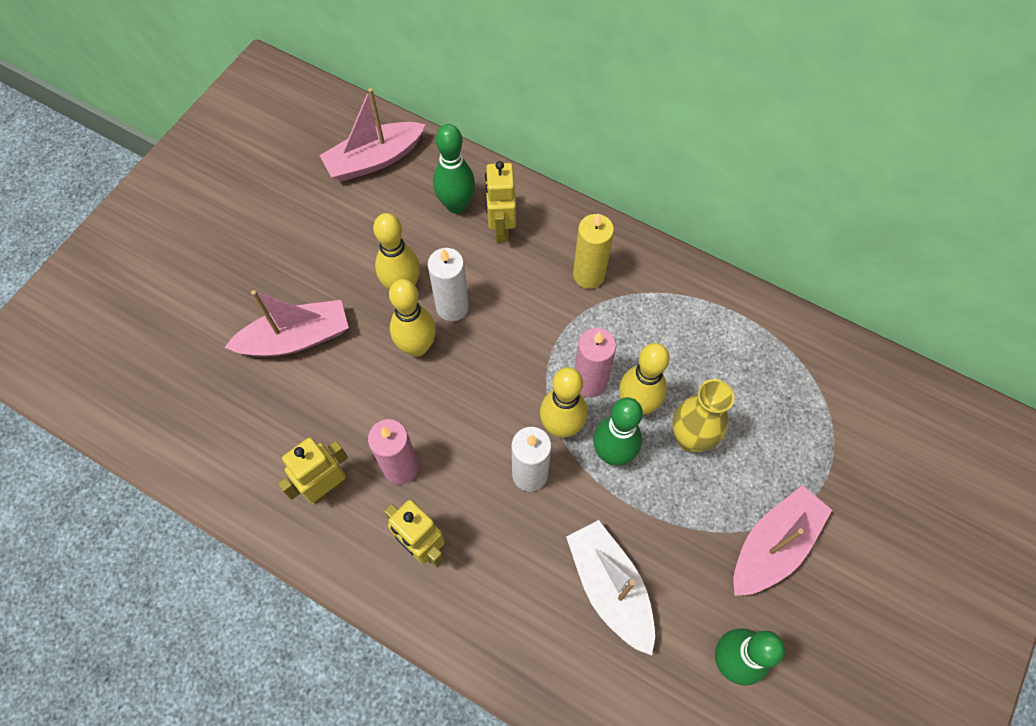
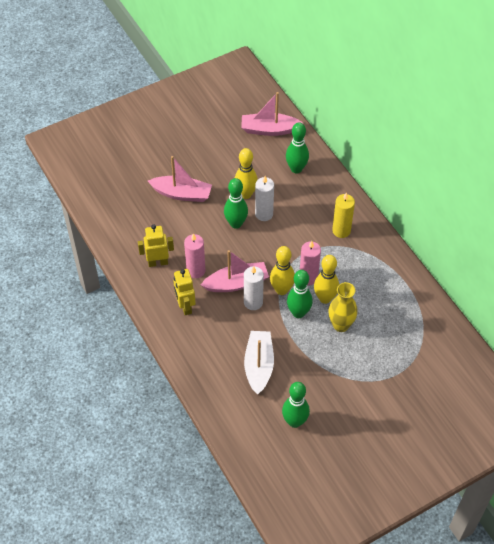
camera: 30 degrees right, 10 degrees down
(417, 347) = (236, 223): yellow bowling pin -> green bowling pin
(501, 228) = (311, 189): yellow robot -> none
(773, 546) = (348, 388): pink boat -> pink boat (236, 283)

